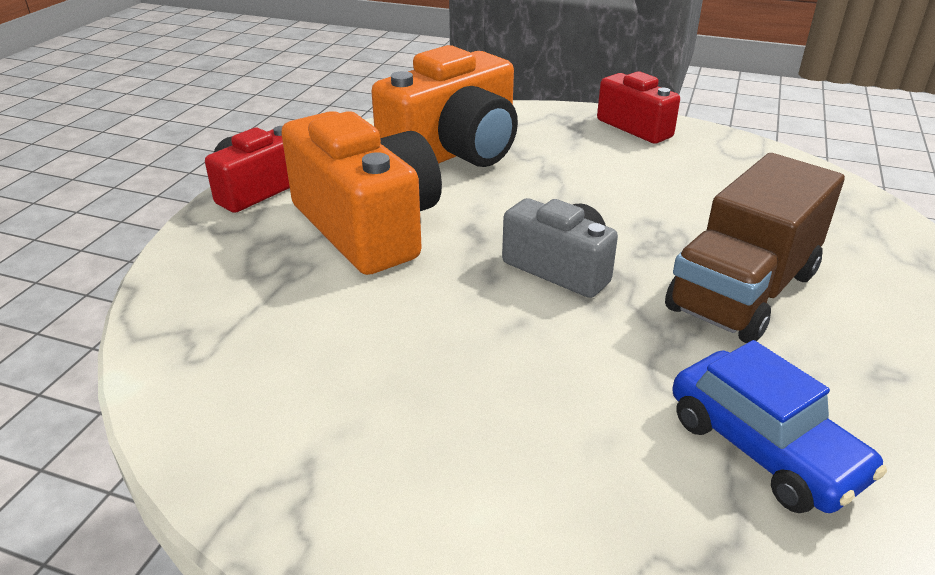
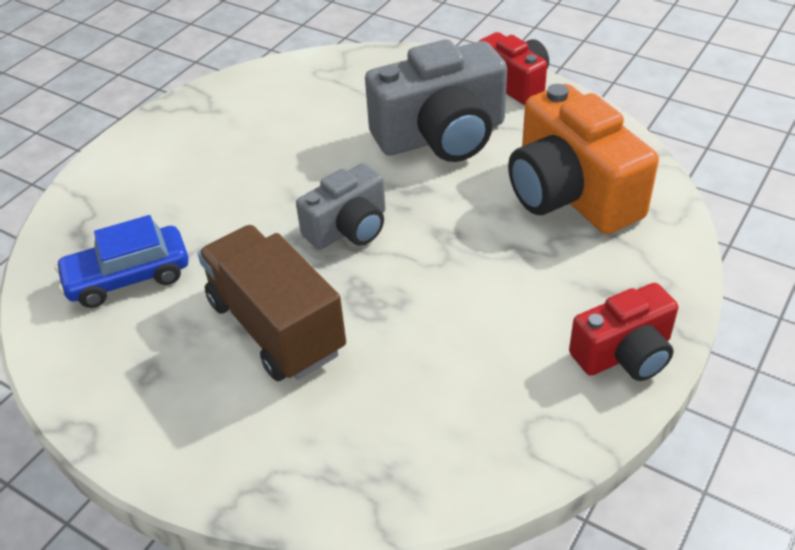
camera: 105 degrees right, 10 degrees up
(368, 226) = (441, 136): orange camera -> grey camera

